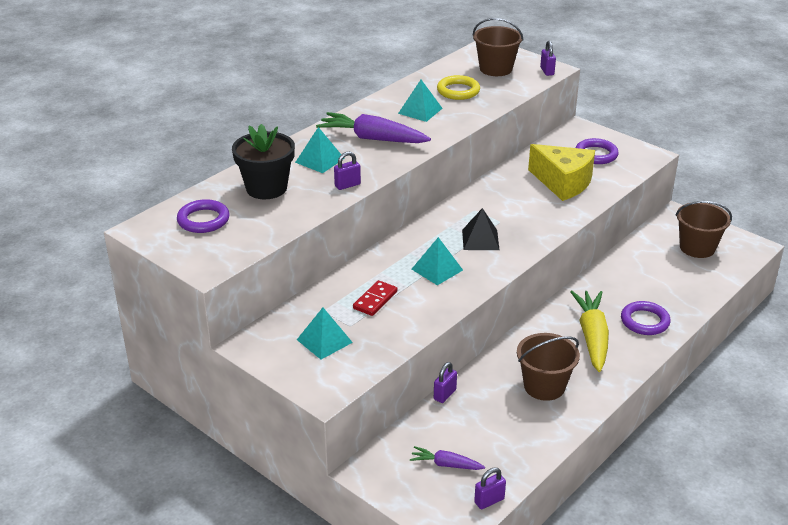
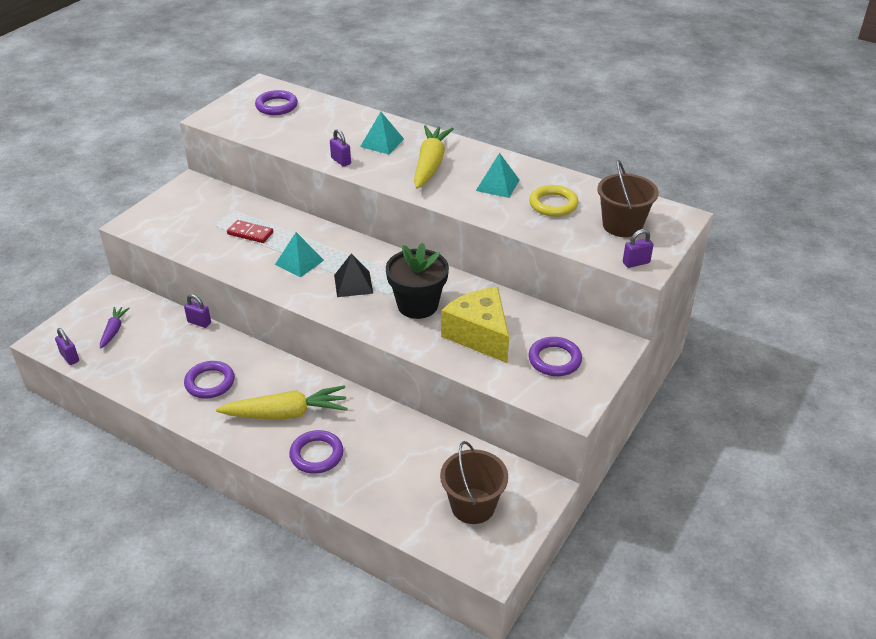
camera: 80 degrees right, 5 degrees up
(266, 188) = (329, 125): black flower pot -> black flower pot (417, 305)
(324, 341) = (194, 215): turquoise pyramid -> none
(373, 138) = (430, 164): purple carrot -> yellow carrot
(544, 386) = (210, 382): brown bucket -> purple ring
(563, 183) = (479, 335): yellow cheese -> yellow cheese turned 120 degrees clockwise

